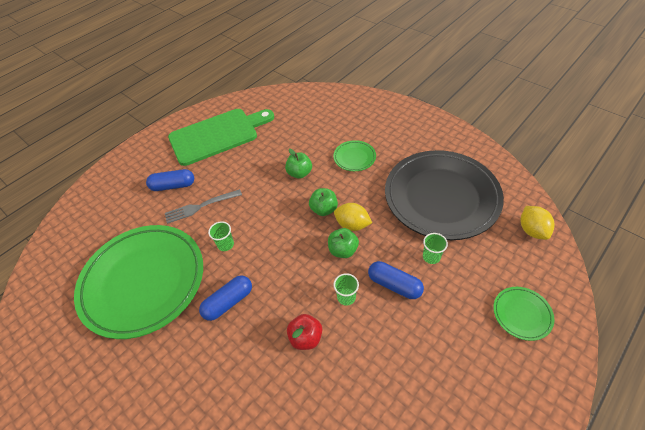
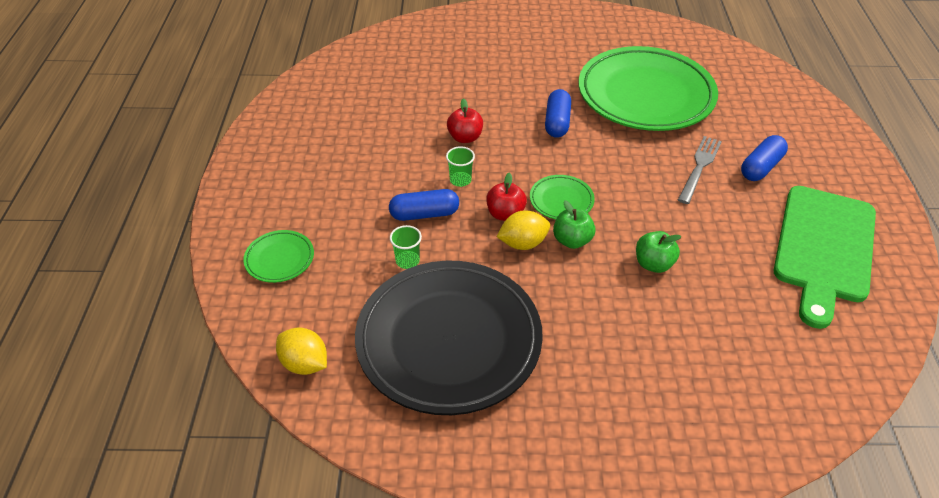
camera: 135 degrees right, 5 degrees down
(225, 244) = (622, 154): green cup -> none
(343, 250) = (505, 214): green apple -> red apple
(354, 157) = (615, 329): green plate -> green plate (561, 200)

